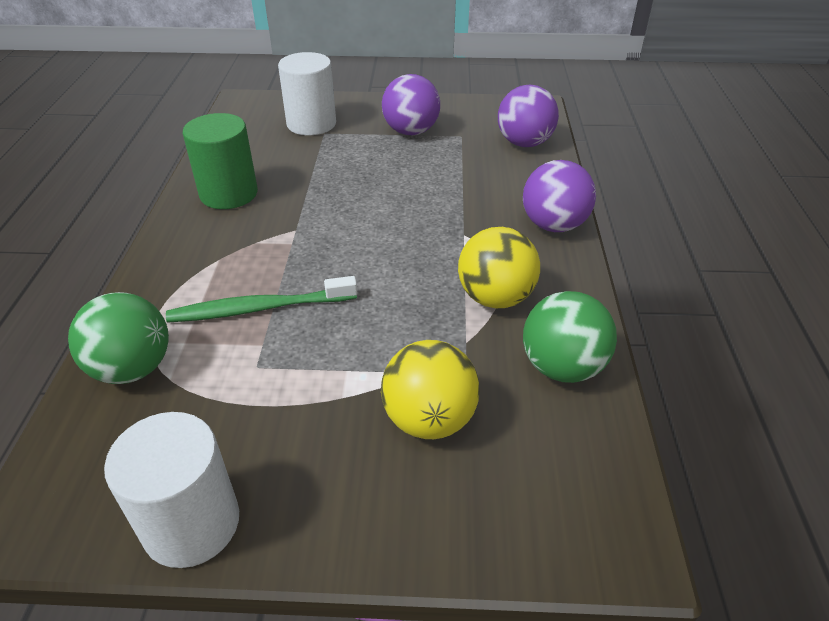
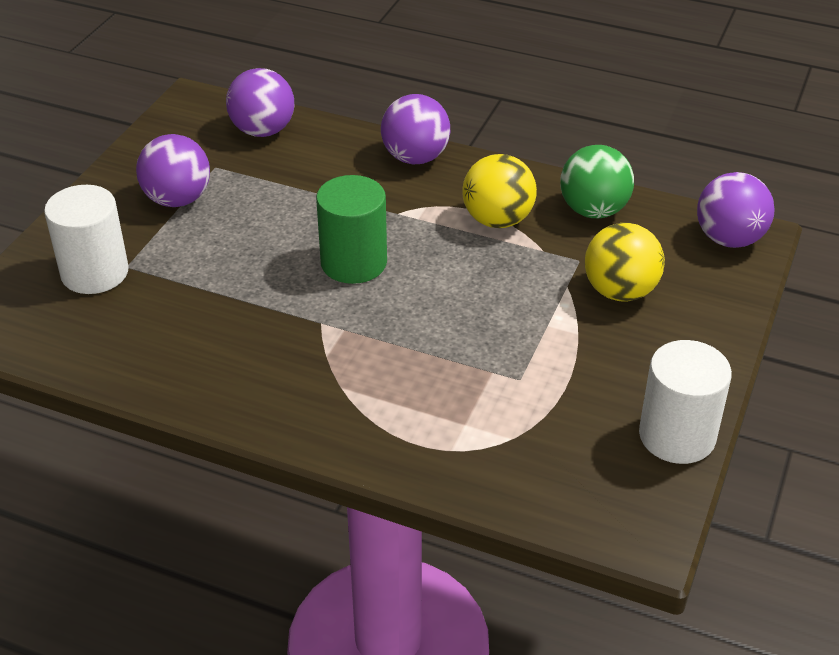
camera: 70 degrees left, 0 degrees up
(132, 368) = (486, 463): green ball -> none
(229, 194) = (214, 365): green cylinder -> green cylinder (353, 262)
(259, 308) = (440, 366): green toothbrush -> none
(597, 516) = (729, 239): none -> purple ball

